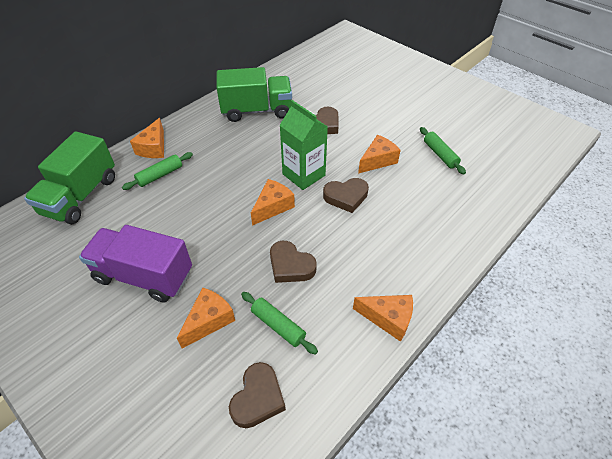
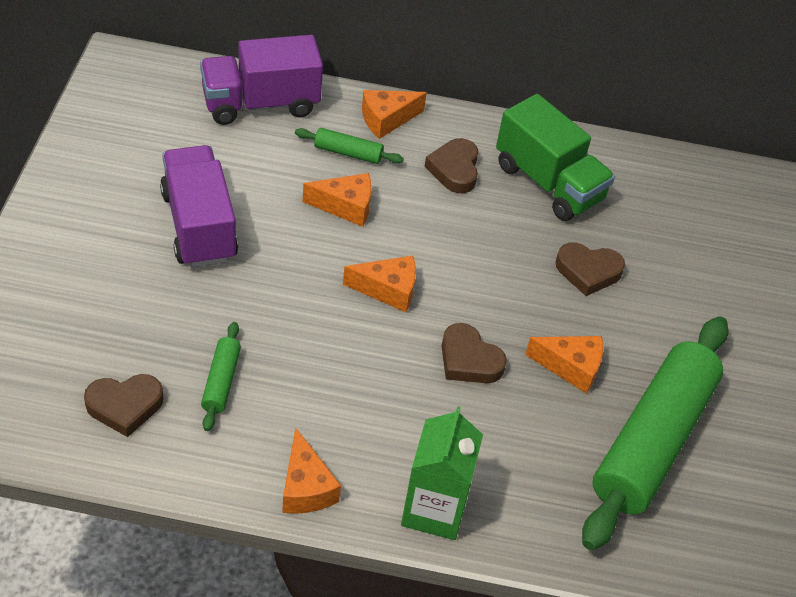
camera: 50 degrees right, 0 degrees up
(81, 196) = (260, 103): green truck -> purple truck
(209, 321) = (184, 315): orange cheese -> orange cheese (345, 207)
(290, 266) = (311, 353): brown heart -> brown heart (454, 169)
(303, 175) = (470, 295): green carton -> green carton (434, 509)
(440, 154) = (652, 440): green rolling pin -> green rolling pin, size x2.43

